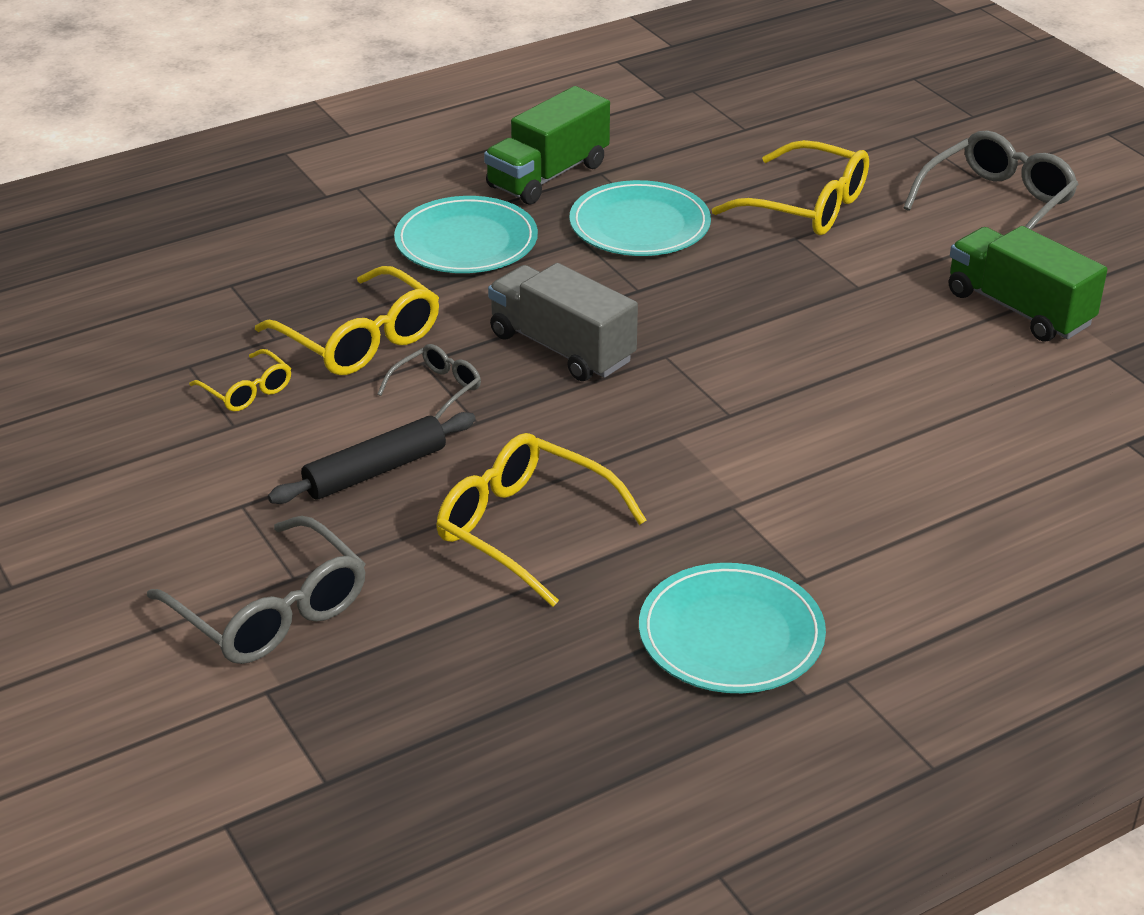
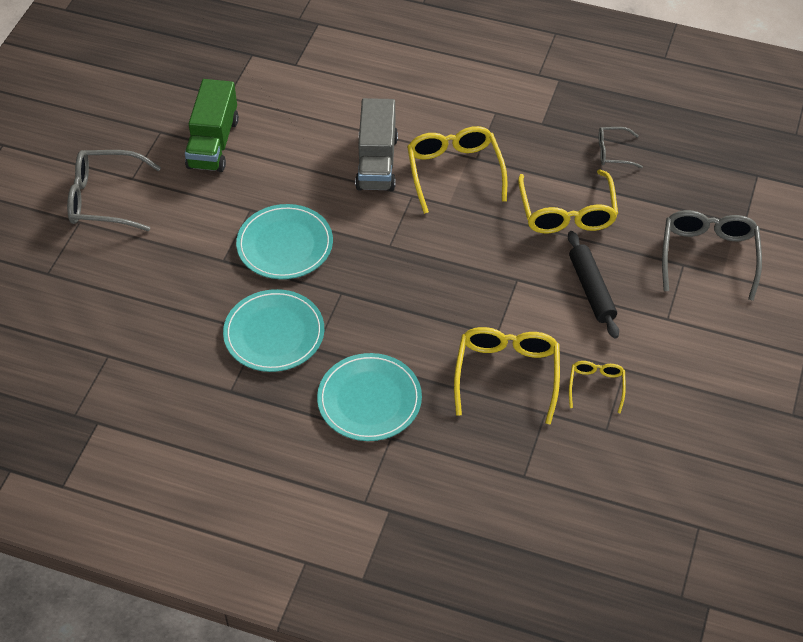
camera: 130 degrees left, 15 degrees up
(375, 471) = (591, 289): black rolling pin -> black rolling pin turned 60 degrees clockwise
(437, 389) = (511, 312): grey glasses -> grey glasses (613, 152)
(548, 175) = (258, 414): green truck -> none
(561, 348) = (425, 288): grey truck -> grey truck (377, 162)
(731, 634) = (552, 115): turquoise plate -> turquoise plate (285, 245)
(806, 206) = (182, 274): yellow glasses -> yellow glasses (454, 171)

